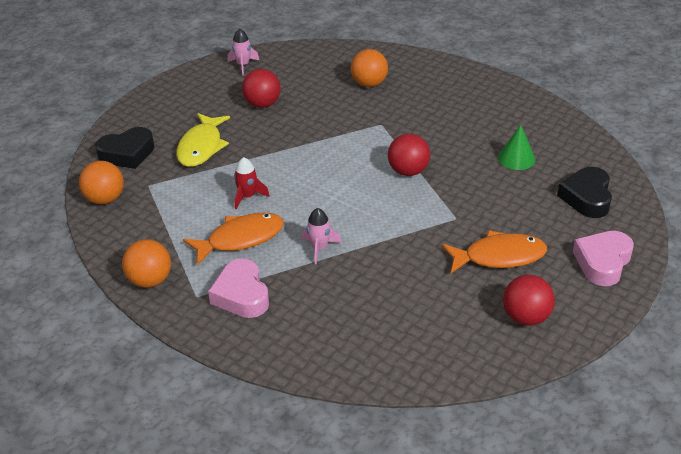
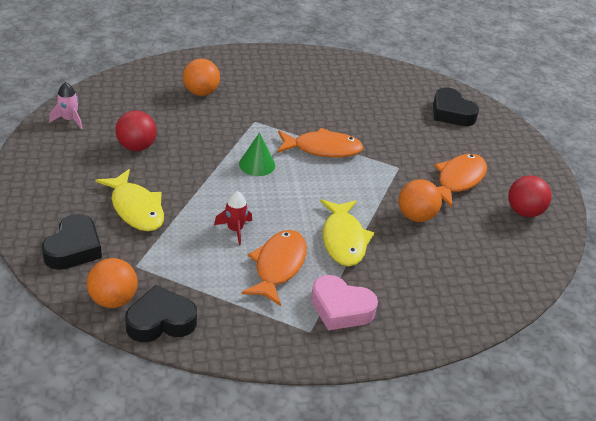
camera: 50 degrees left, 0 degrees up
(113, 229) = (161, 321): none -> black heart
(150, 280) = (256, 343): orange ball -> orange ball (416, 216)
(319, 248) = (343, 240): pink rocket -> yellow fish
(408, 171) = (323, 149): red ball -> orange fish
(516, 158) = (377, 105): green cone -> green cone (257, 164)
(602, 262) = (514, 152): pink heart -> none

